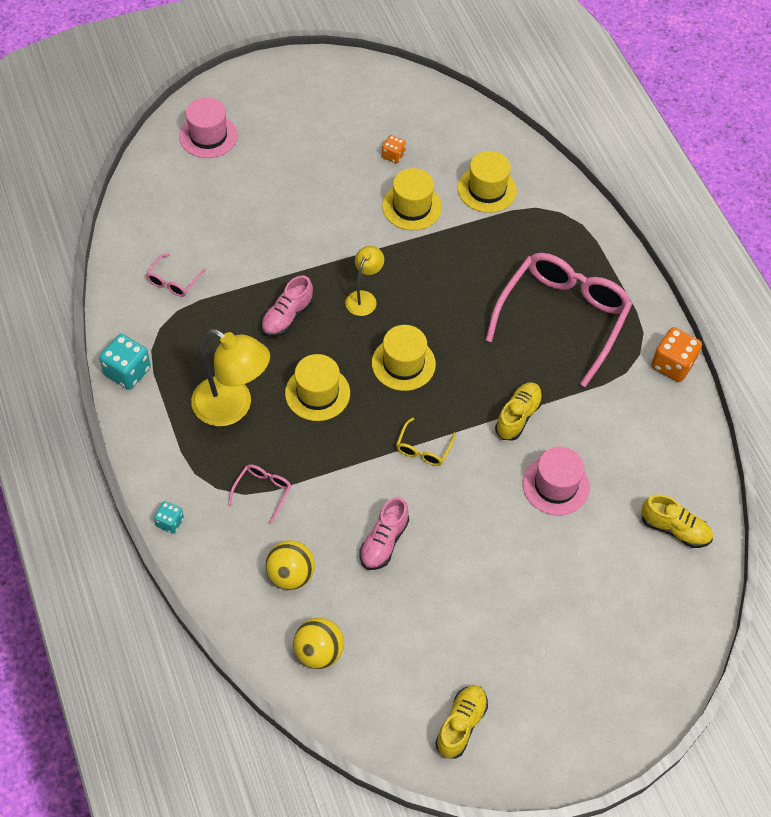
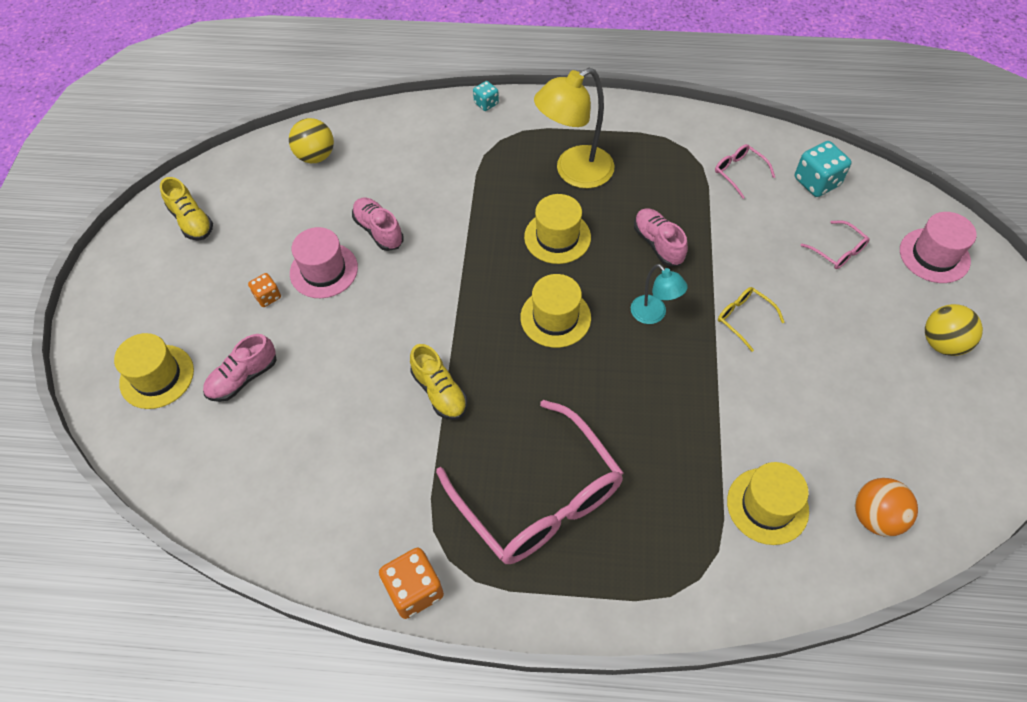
camera: 120 degrees right, 0 degrees up
(127, 372) = (648, 116): turquoise dice -> turquoise dice (816, 182)
(262, 492) = (478, 167): pink glasses -> pink glasses (838, 251)
(291, 575) = (391, 160): yellow ball -> yellow ball (942, 343)
(364, 298) = (653, 315): yellow lamp -> turquoise lamp
(393, 155) = (856, 423): orange dice -> orange dice (267, 296)
(411, 207) = (766, 410): yellow hat -> yellow hat (157, 376)
(423, 448) = (451, 296): yellow glasses -> yellow glasses (744, 318)
(459, 133) = (875, 516): none -> orange ball
(555, 485) = (345, 389): pink hat -> pink hat (324, 270)
(592, 569) = (243, 378): none -> pink shoe
(674, 529) = (229, 475): yellow shoe -> none

